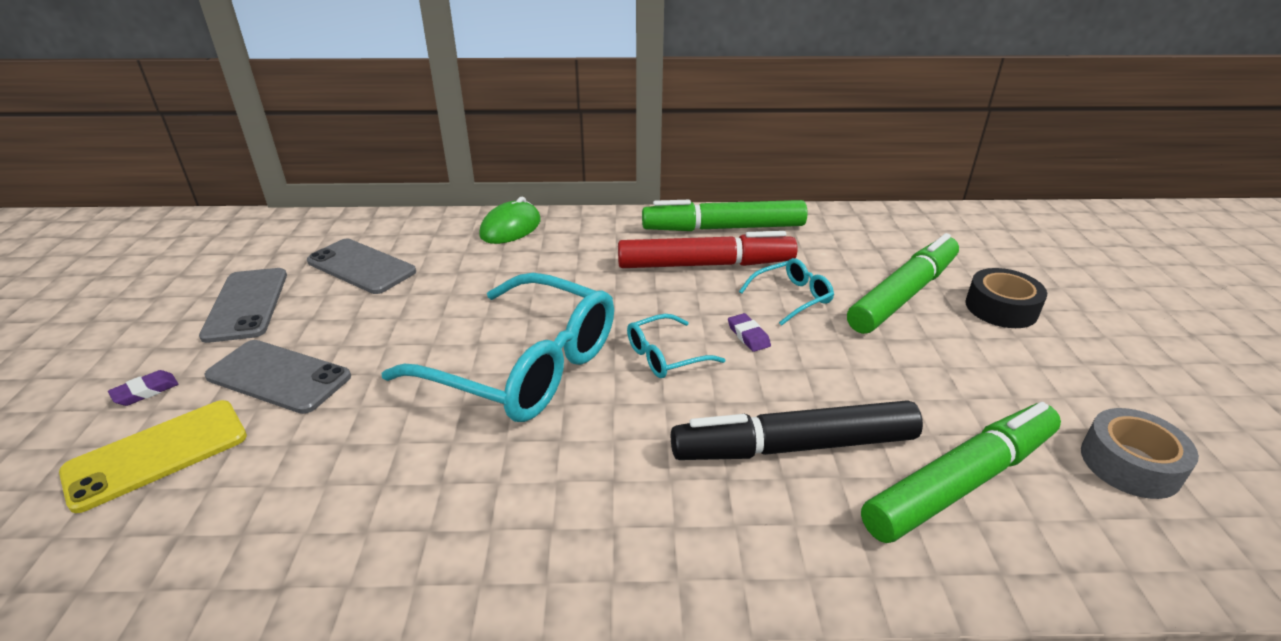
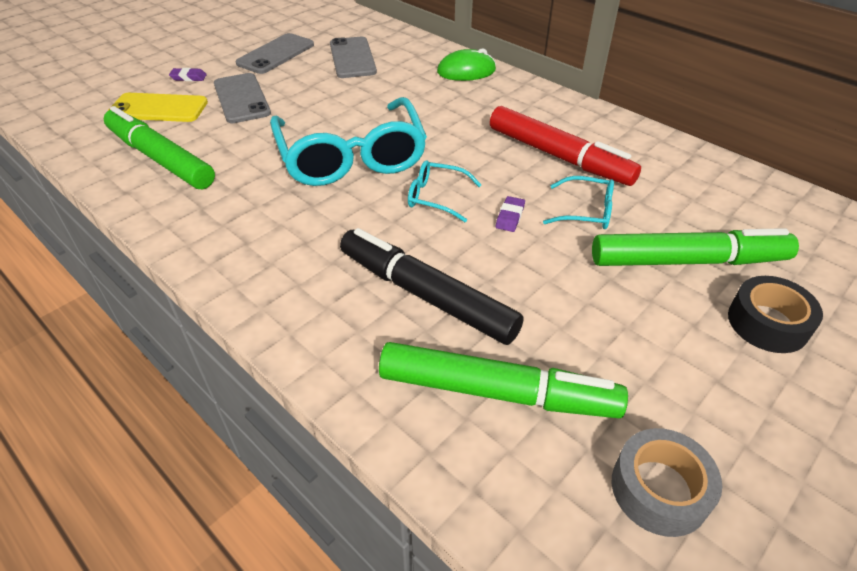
camera: 45 degrees right, 10 degrees up
(723, 228) = (617, 138): green marker -> green marker (160, 158)

